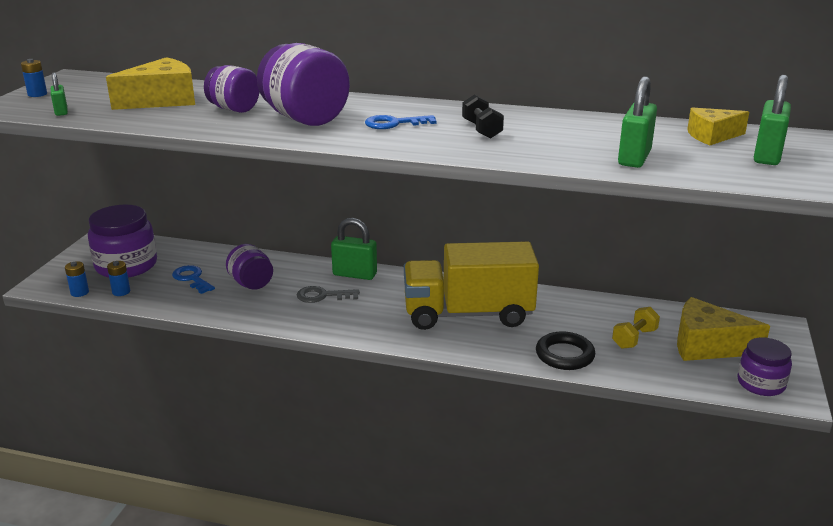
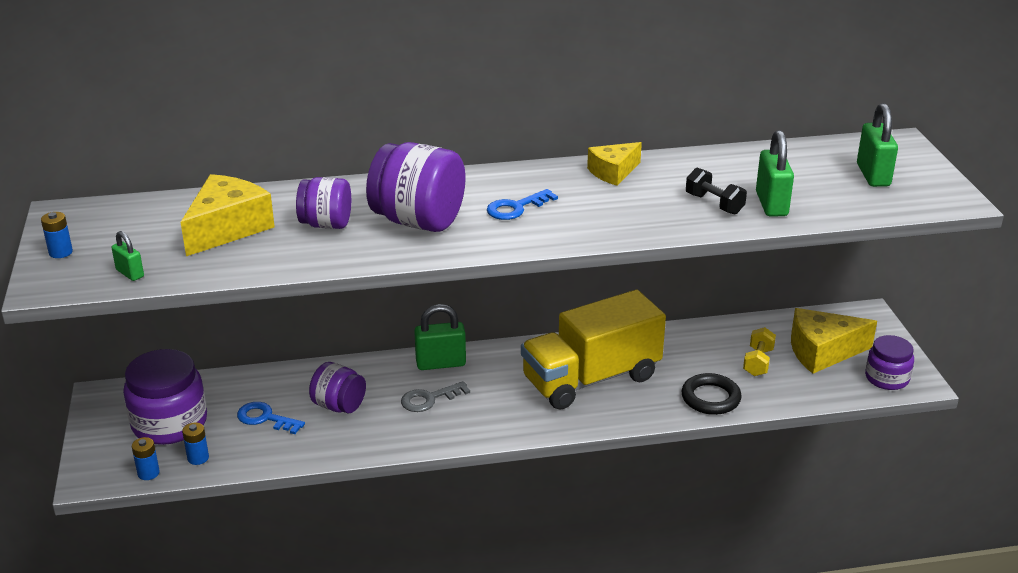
camera: 25 degrees left, 5 degrees up
(481, 130) = (607, 197): black dumbbell -> black dumbbell (714, 204)
(712, 136) = (811, 159): yellow cheese -> yellow cheese (613, 172)

